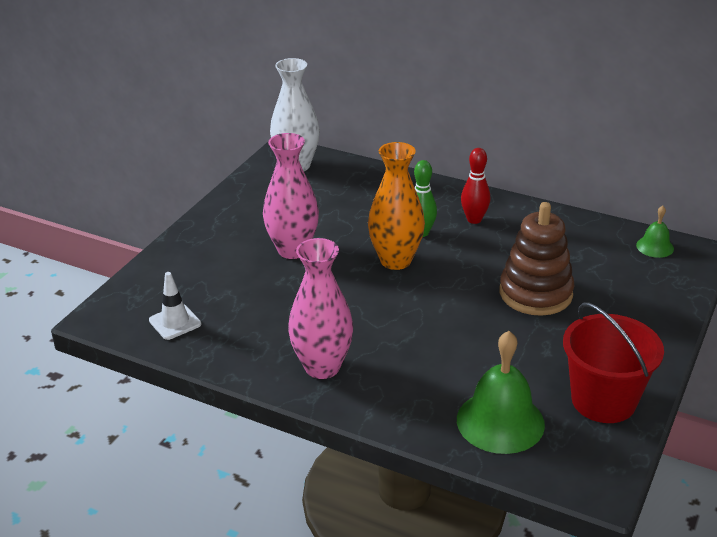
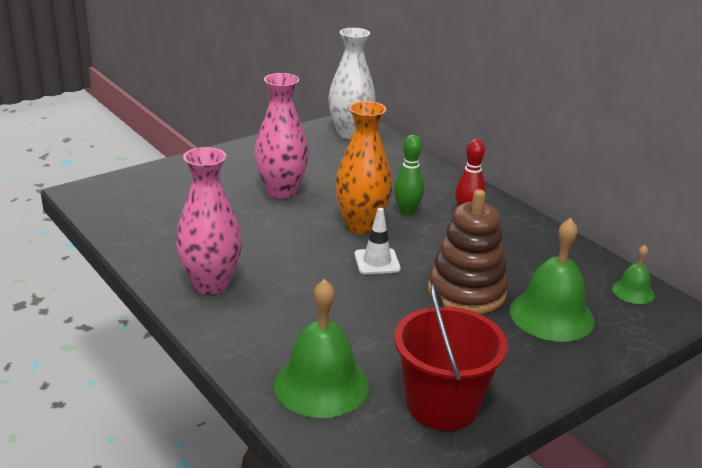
camera: 25 degrees right, 5 degrees down
(175, 322) = (132, 213): white traffic cone -> white traffic cone (377, 262)
(615, 290) = (551, 315): none -> green bell

